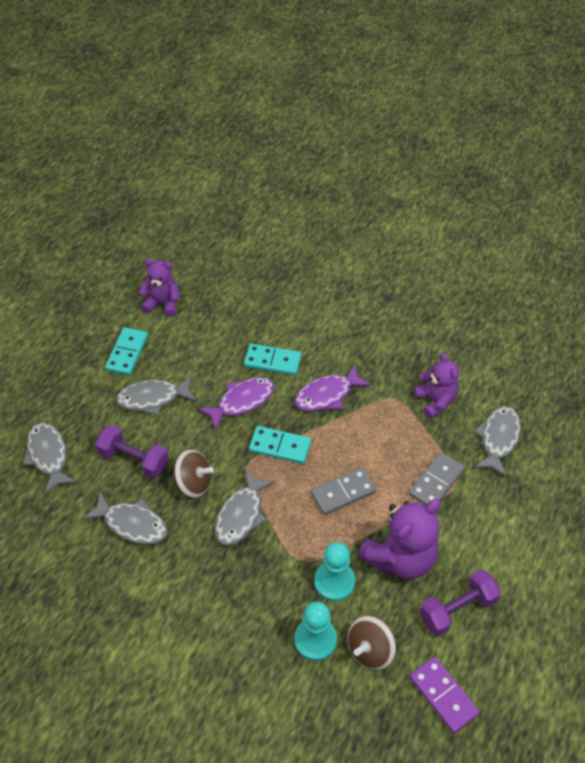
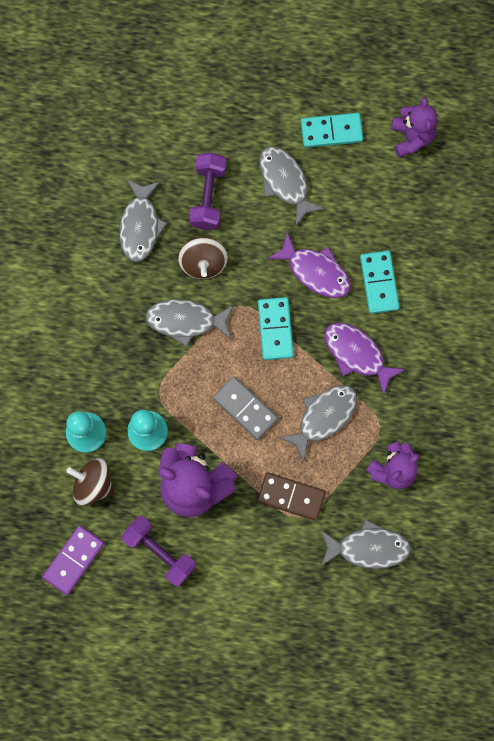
camera: 70 degrees right, 25 degrees up
(48, 456) = (183, 116): grey fish -> grey fish (323, 417)
(436, 482) = (291, 496): grey domino -> brown domino

